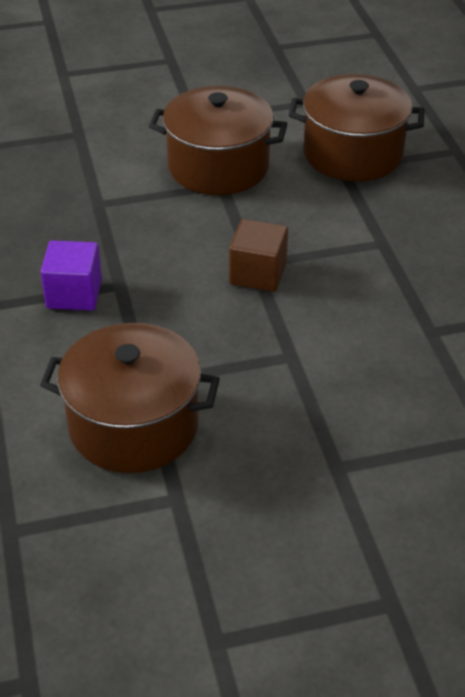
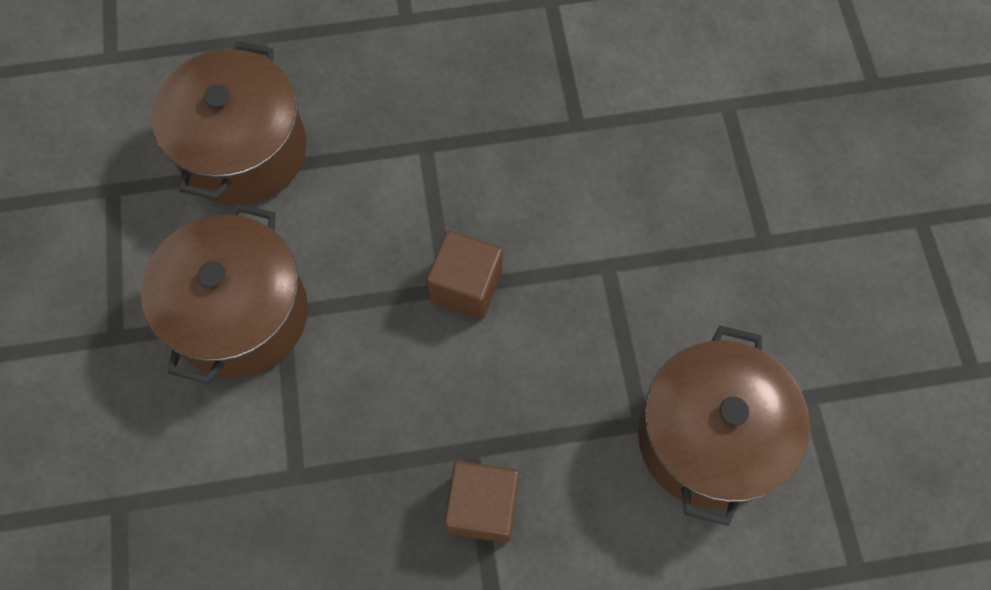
camera: 85 degrees left, 25 degrees up
(74, 294) = (482, 507): purple cube -> brown cube

